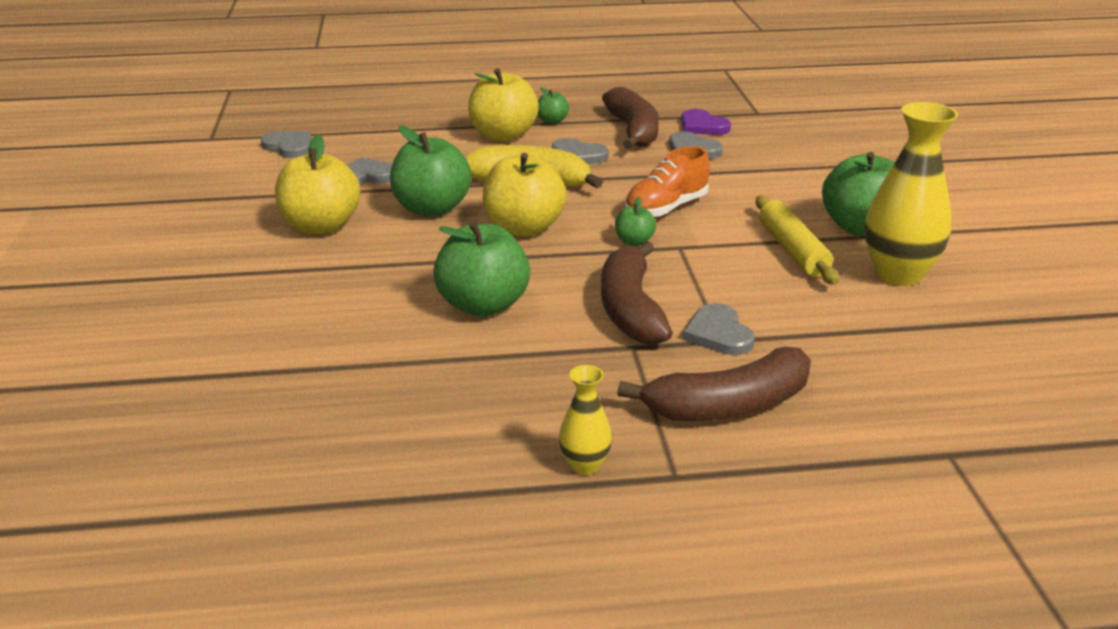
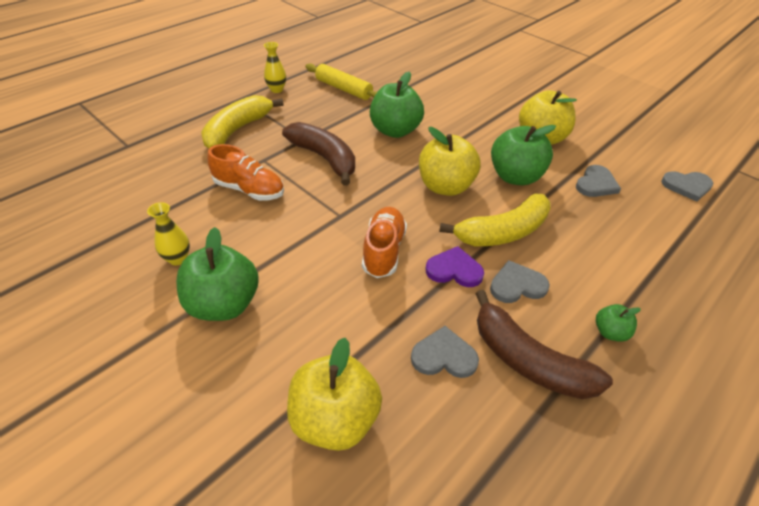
camera: 140 degrees right, 15 degrees up
(503, 135) = (605, 281): yellow apple -> yellow apple (335, 419)
(634, 241) = (371, 207): green apple -> none
(702, 126) = (482, 421): purple heart -> purple heart (454, 270)
(718, 333) = (268, 163): grey heart -> none
(728, 405) = (238, 129): brown banana -> yellow banana
(770, 310) = (249, 190): none -> orange shoe
(792, 250) = (264, 249): yellow rolling pin -> yellow rolling pin (343, 89)
(898, 274) = (178, 259): yellow vase -> yellow vase, size x0.50

